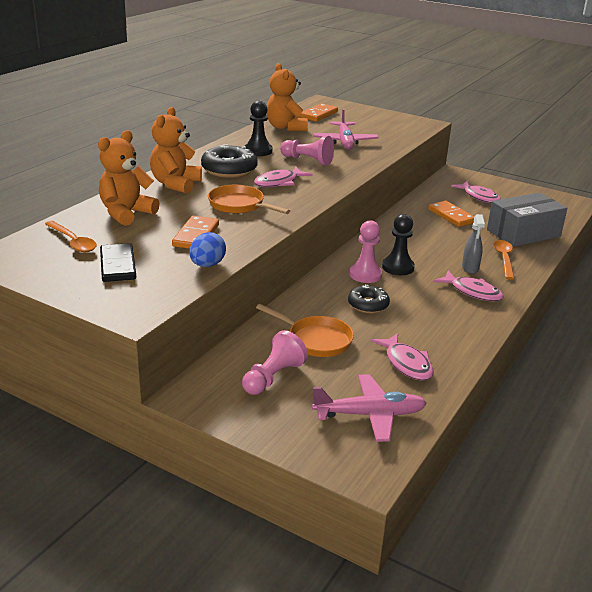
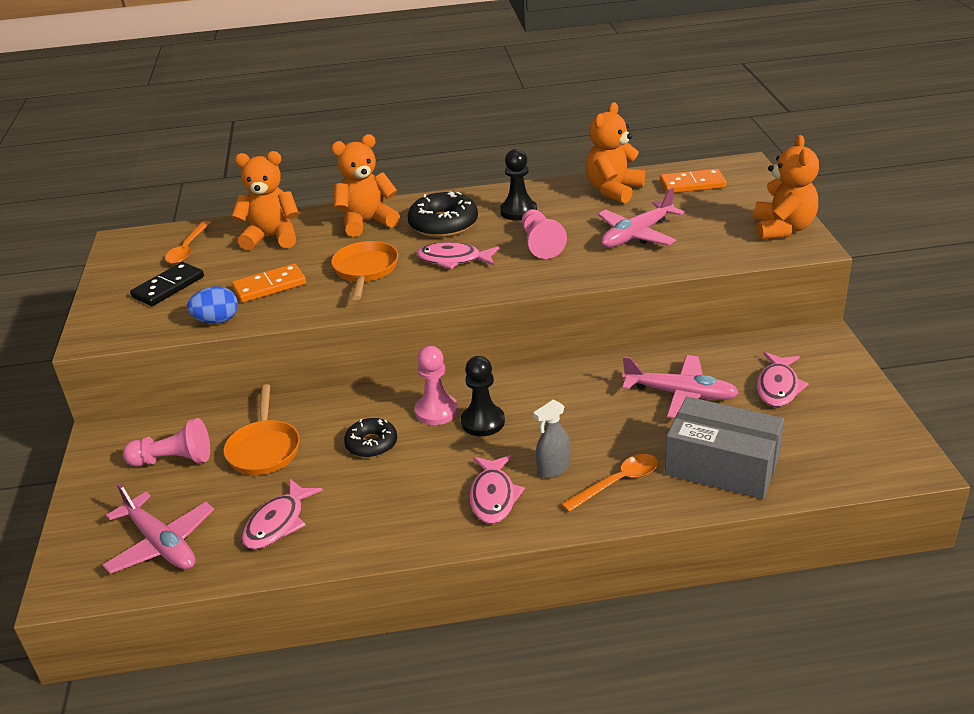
camera: 55 degrees right, 5 degrees up
(401, 120) = (783, 229): none -> orange teddy bear
(451, 216) = (680, 394): orange domino -> pink plane

